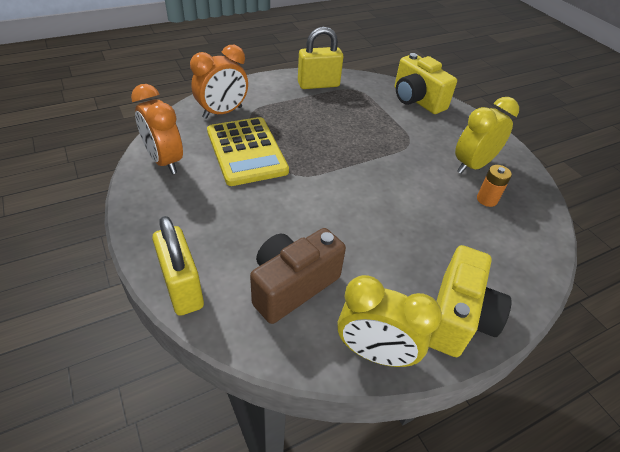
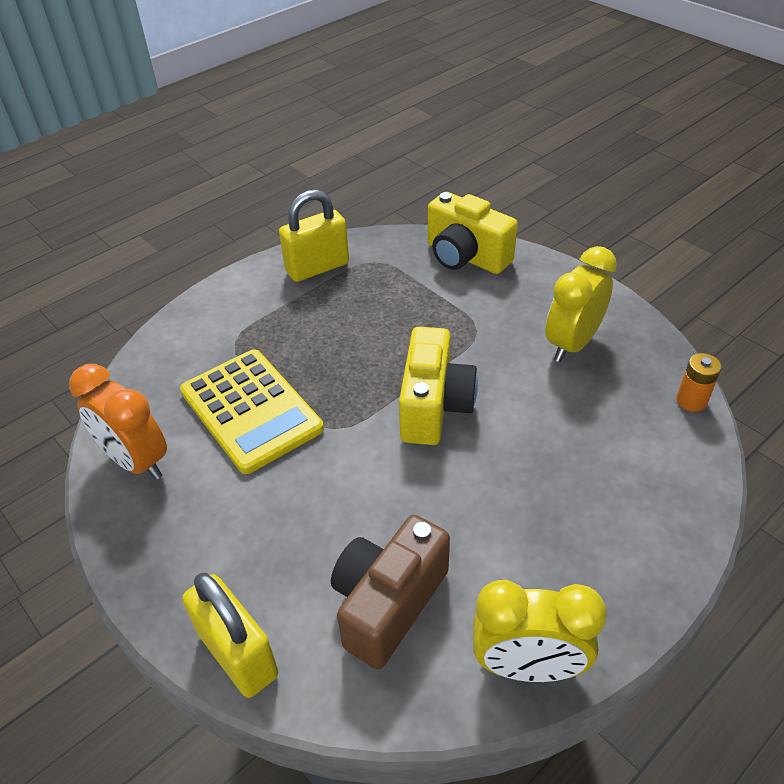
camera: 10 degrees left, 0 degrees up
(222, 112) = (192, 354): orange clock -> none
(458, 317) = (617, 581): yellow camera -> yellow camera (434, 406)
(487, 199) = (605, 392): orange battery -> orange battery (691, 401)

